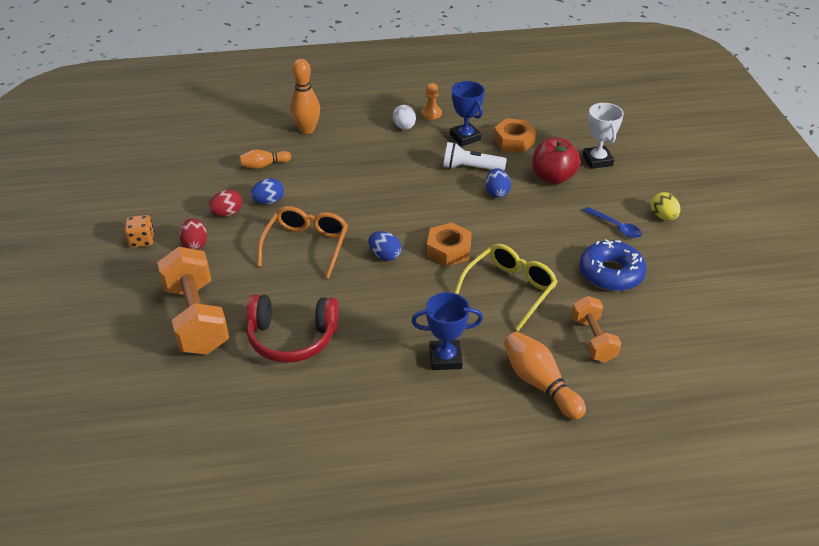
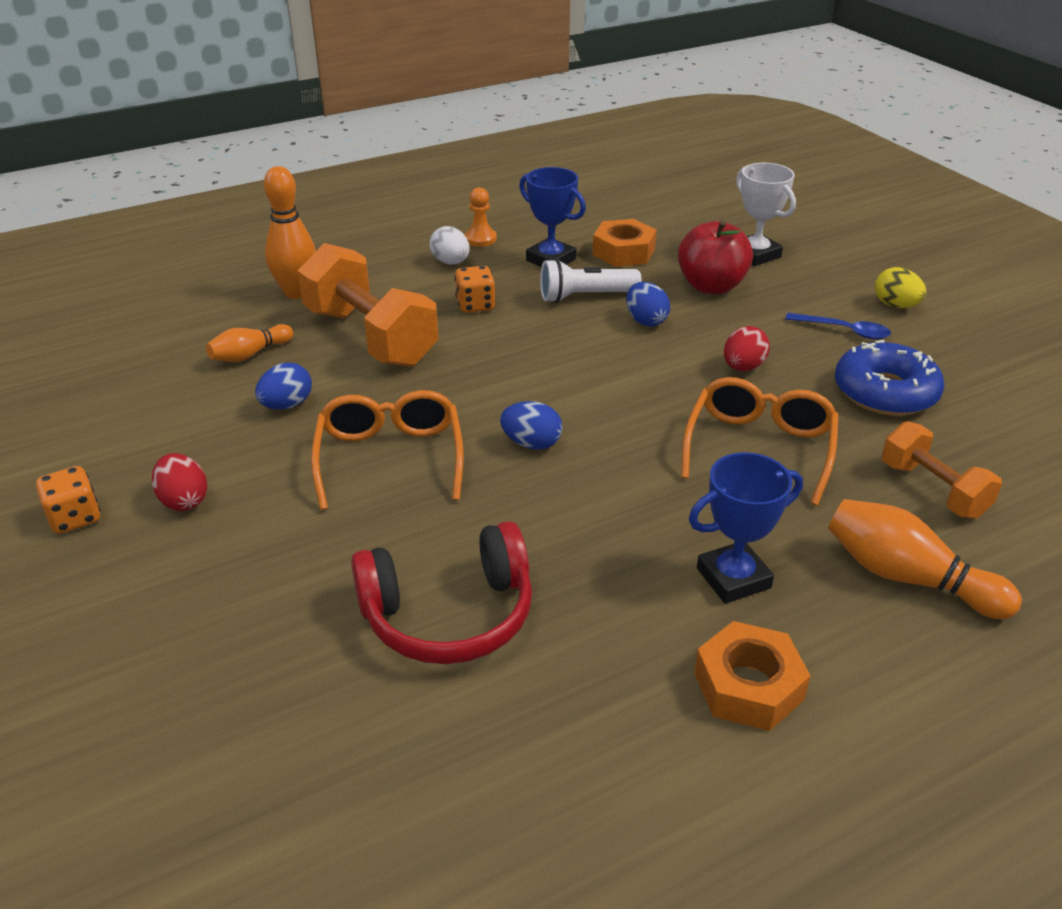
camera: 20 degrees left, 5 degrees down
(197, 318) = (248, 628): orange dumbbell -> orange dumbbell (370, 337)
(227, 213) = (221, 438): red egg -> red egg (743, 367)
(402, 160) = (475, 305): none -> orange dice
(448, 250) = (628, 413): orange nut -> orange nut (748, 686)
(510, 289) = (759, 447): yellow glasses -> orange glasses

